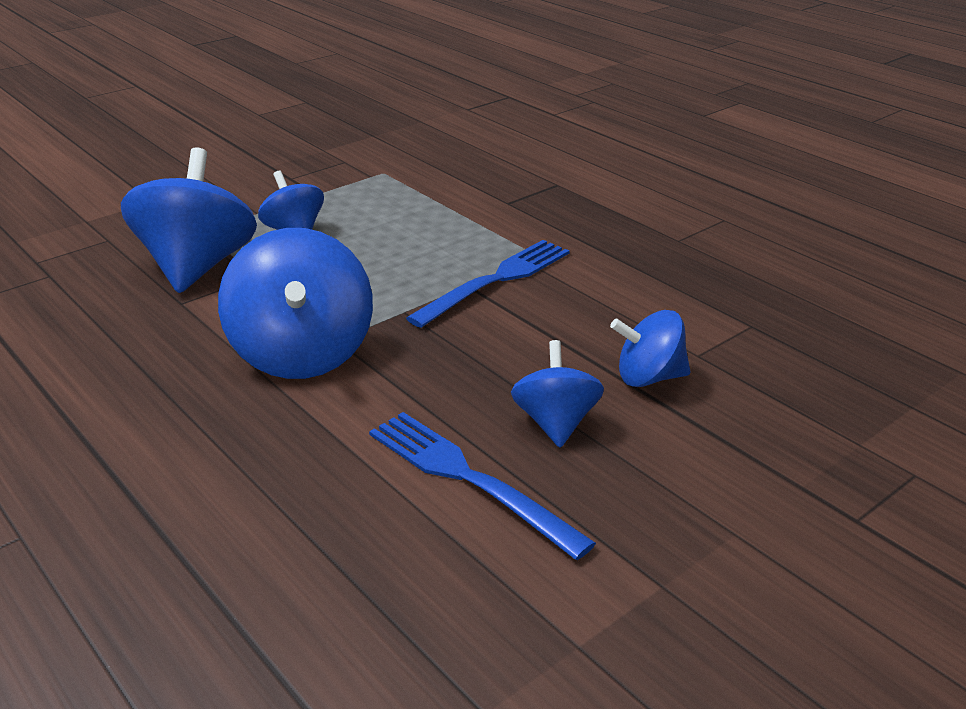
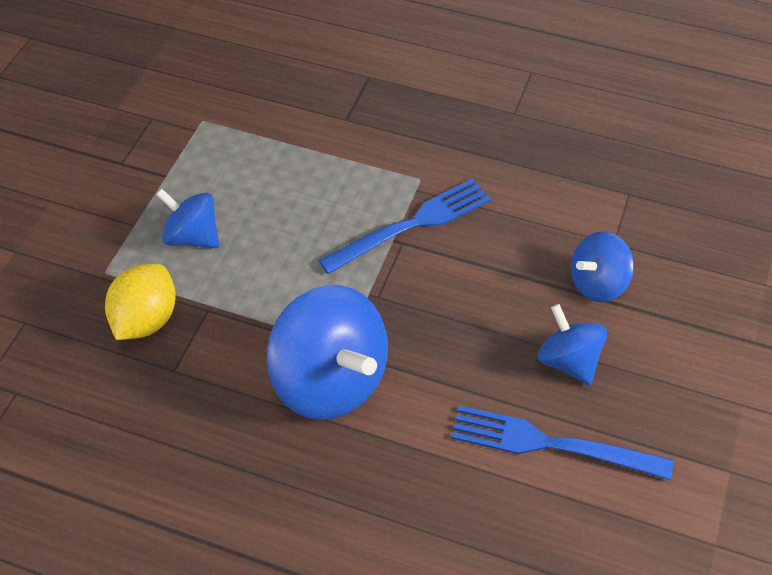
camera: 30 degrees left, 20 degrees up
(197, 266) = (146, 320): blue spinning top -> yellow lemon
(496, 280) = (412, 225): blue fork -> blue fork turned 45 degrees clockwise

